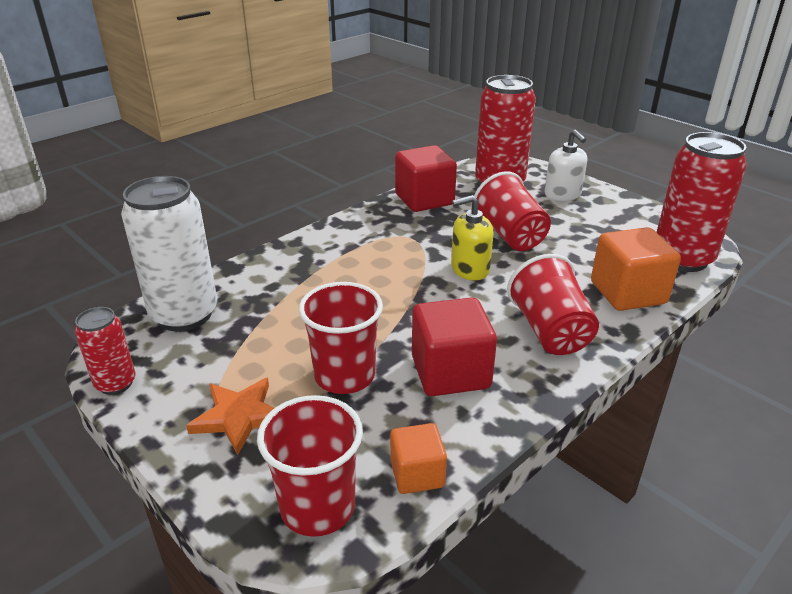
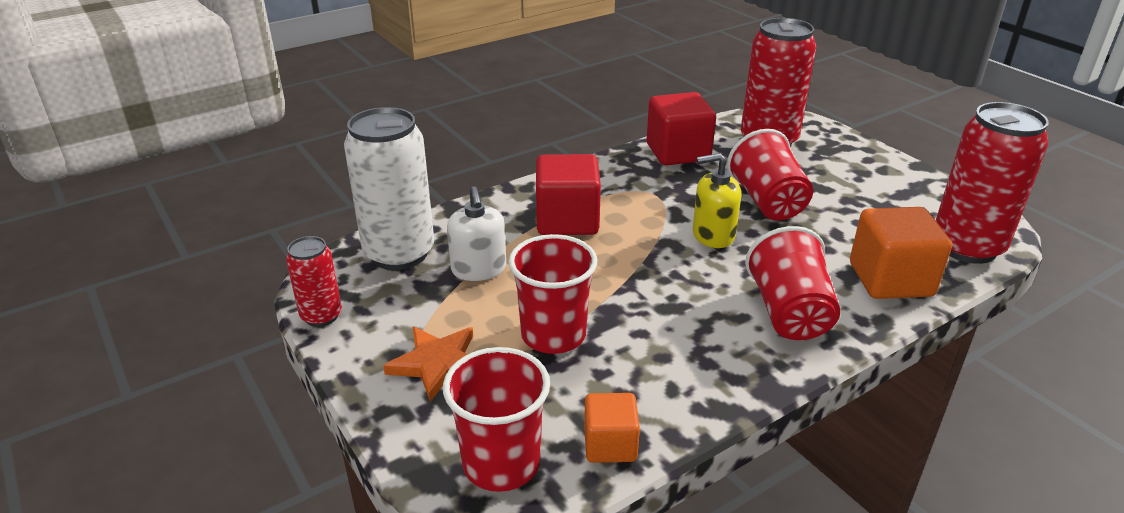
camera: 10 degrees right, 0 degrees up
(450, 372) = (667, 344): red cube -> red cube (567, 220)
(562, 194) = (840, 159): white soap dispenser -> white soap dispenser (479, 269)

